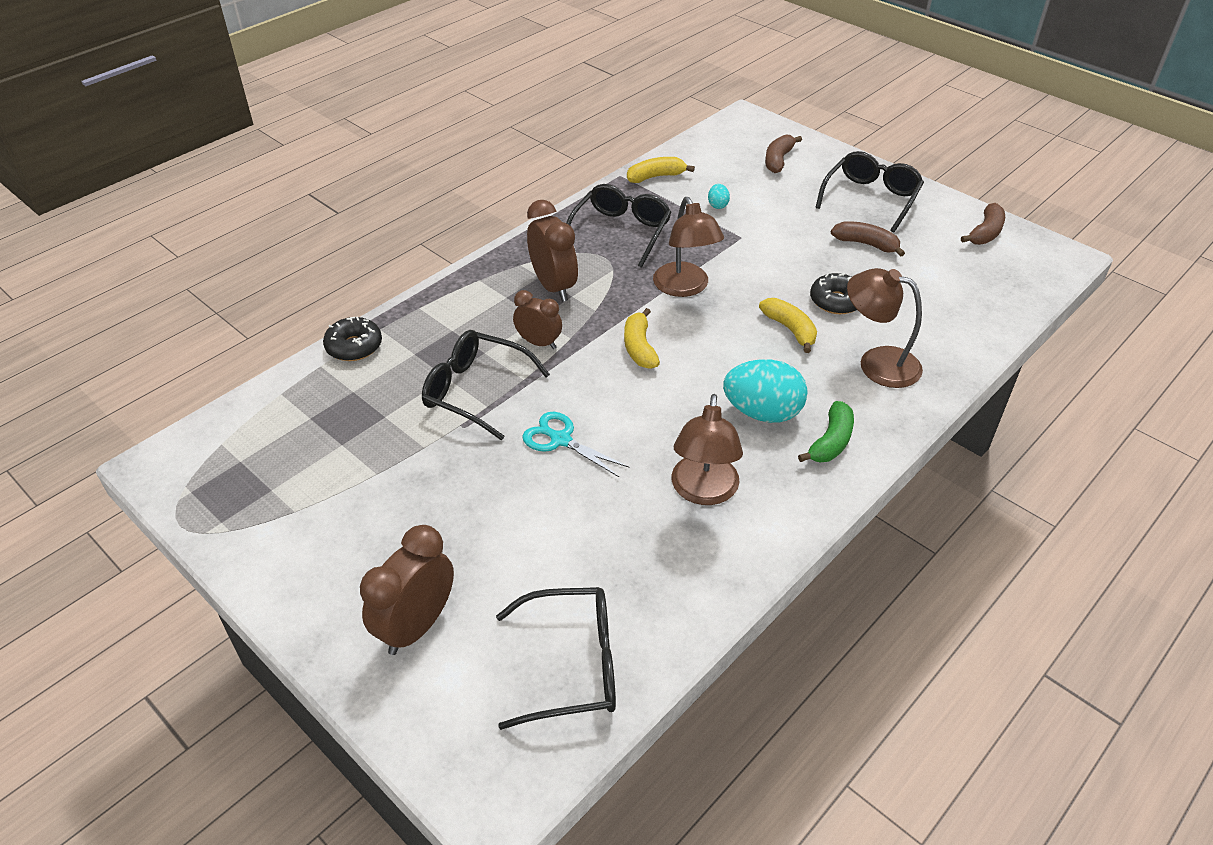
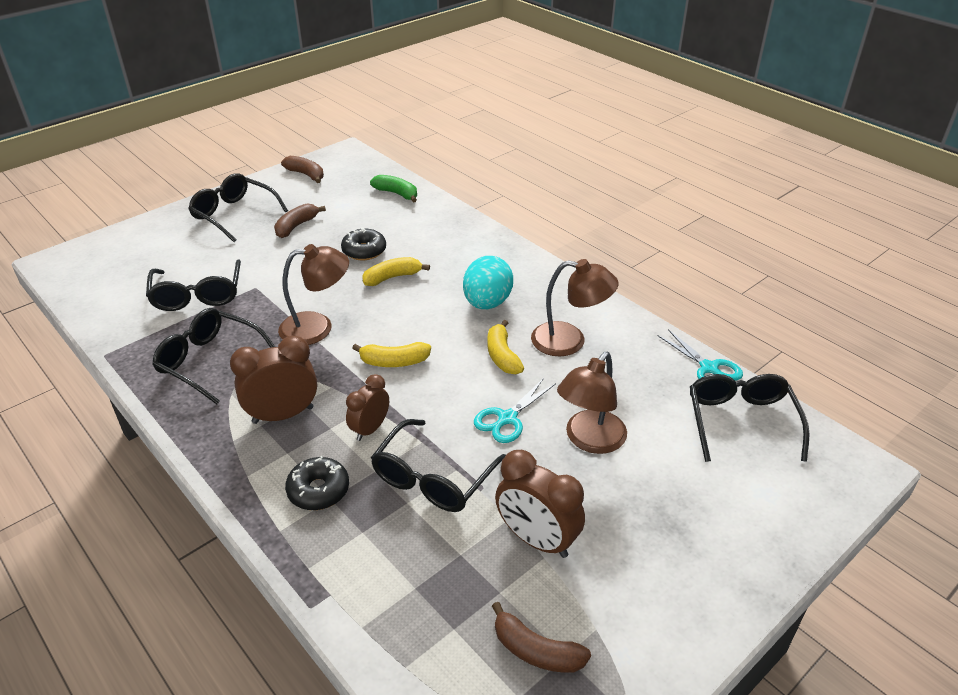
camera: 85 degrees left, 5 degrees down
(354, 346) = (334, 593): black donut -> black donut (318, 490)
(416, 626) = (723, 517): brown clock -> brown clock (536, 540)
(655, 177) = (123, 330): yellow banana -> yellow banana (502, 356)
(675, 640) = (708, 368): none -> turquoise scissors
(717, 205) = (198, 295): turquoise egg -> black glasses
(778, 160) = (144, 252): brown banana -> brown banana (536, 651)
(831, 442) = (521, 276): green banana -> green banana (396, 194)
(877, 363) = (441, 244): brown lamp -> brown lamp (589, 440)

